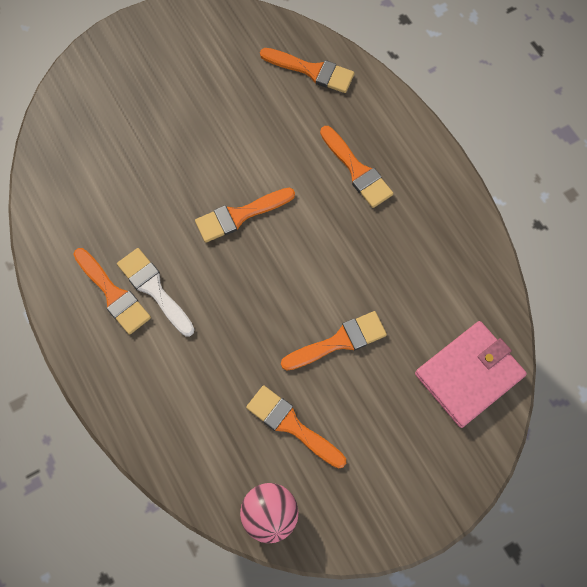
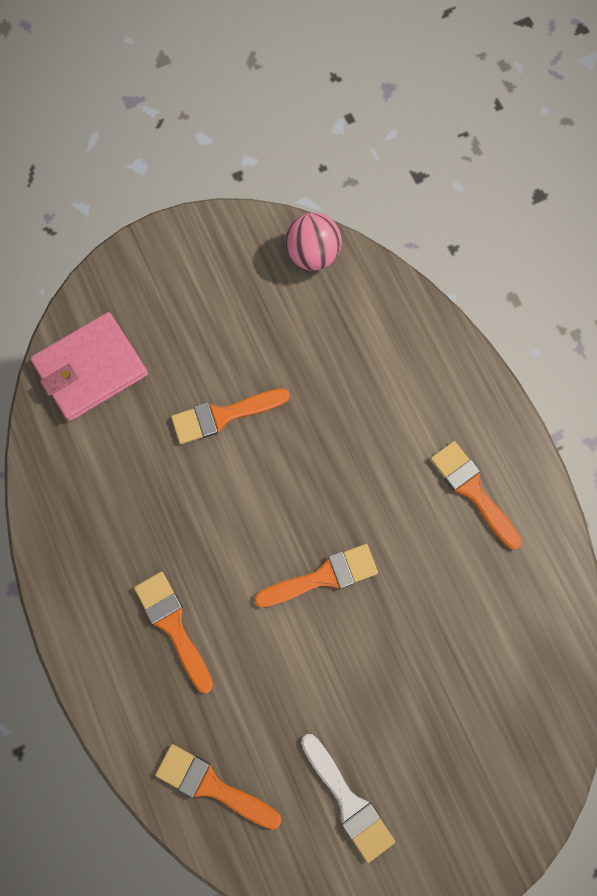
camera: 175 degrees left, 5 degrees up
(154, 289) = (426, 493): white brush -> white brush (348, 801)
(291, 425) = (283, 334): orange brush -> none

